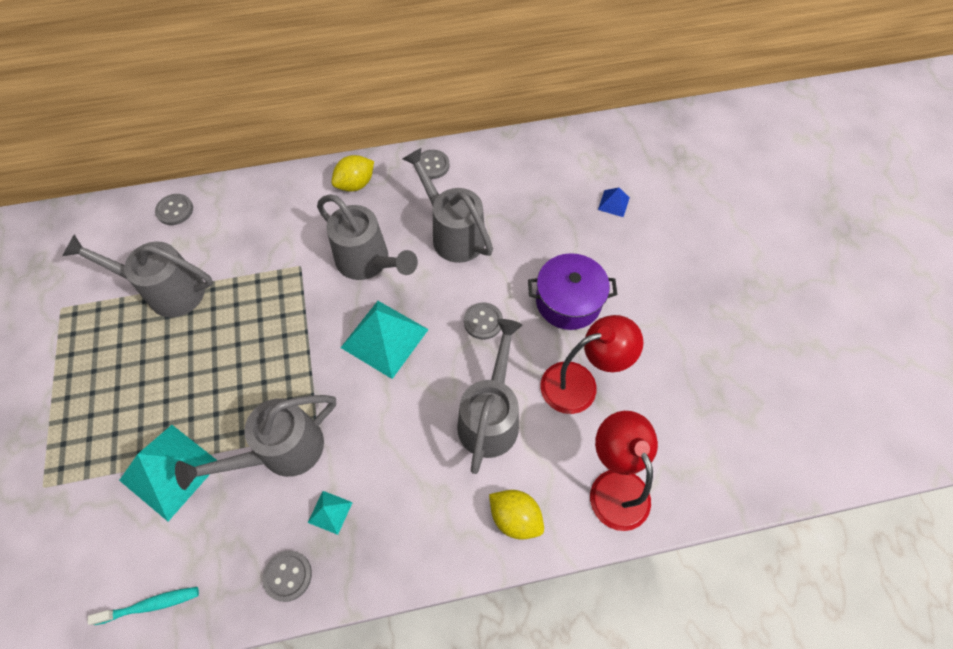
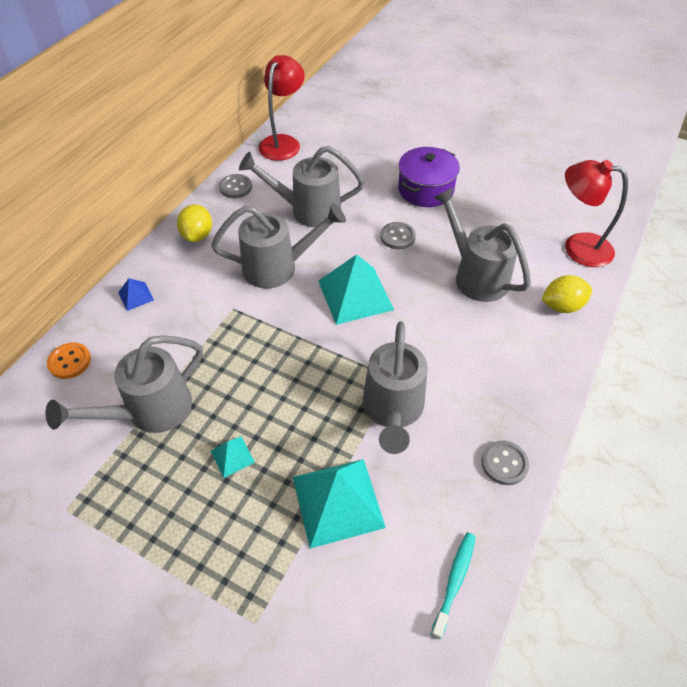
camera: 50 degrees left, 10 degrees down
(175, 210) = (69, 361): grey button -> orange button
(330, 512) = (472, 407): turquoise pyramid -> turquoise pyramid (232, 456)
(580, 384) = (492, 220): red lamp -> red lamp (283, 142)
(613, 203) = (374, 128): blue pyramid -> blue pyramid (136, 296)

